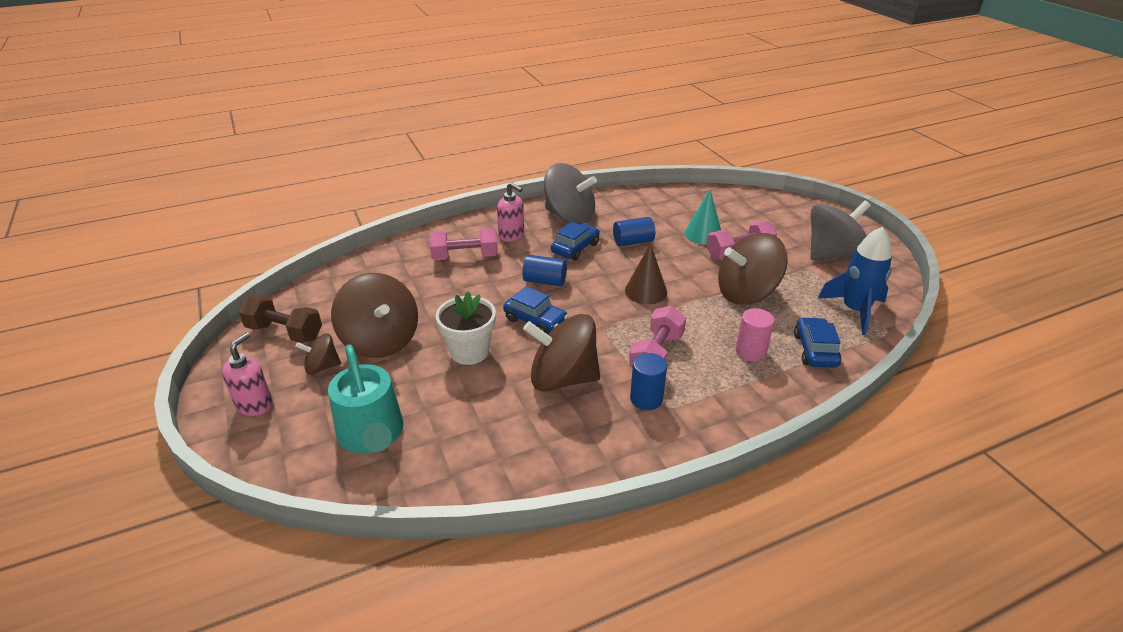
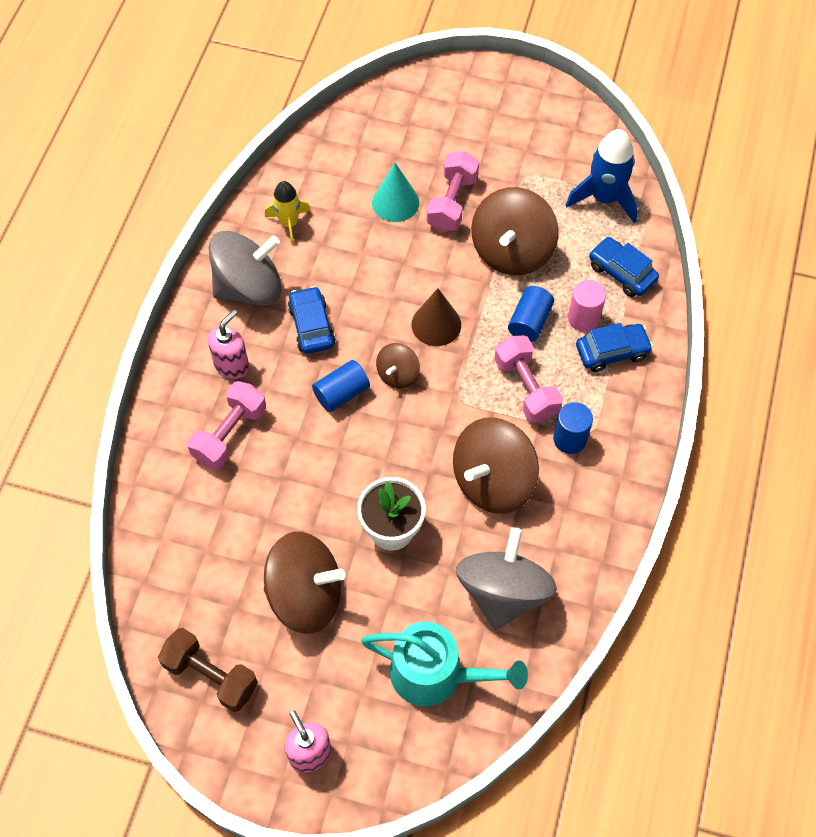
camera: 50 degrees left, 25 degrees up
(285, 332) = (211, 676): brown dumbbell -> brown dumbbell turned 60 degrees clockwise
(322, 367) = (301, 668): brown spinning top -> brown spinning top (398, 374)
(512, 235) = (232, 365): pink soap dispenser -> pink soap dispenser turned 45 degrees counterclockwise
(535, 320) = (395, 445): blue car -> blue car (612, 352)
(630, 209) = (289, 223): none -> yellow rocket
(633, 242) = (349, 269): blue cylinder -> blue cylinder (529, 322)
(833, 254) = (523, 136): grey spinning top -> grey spinning top (503, 592)

